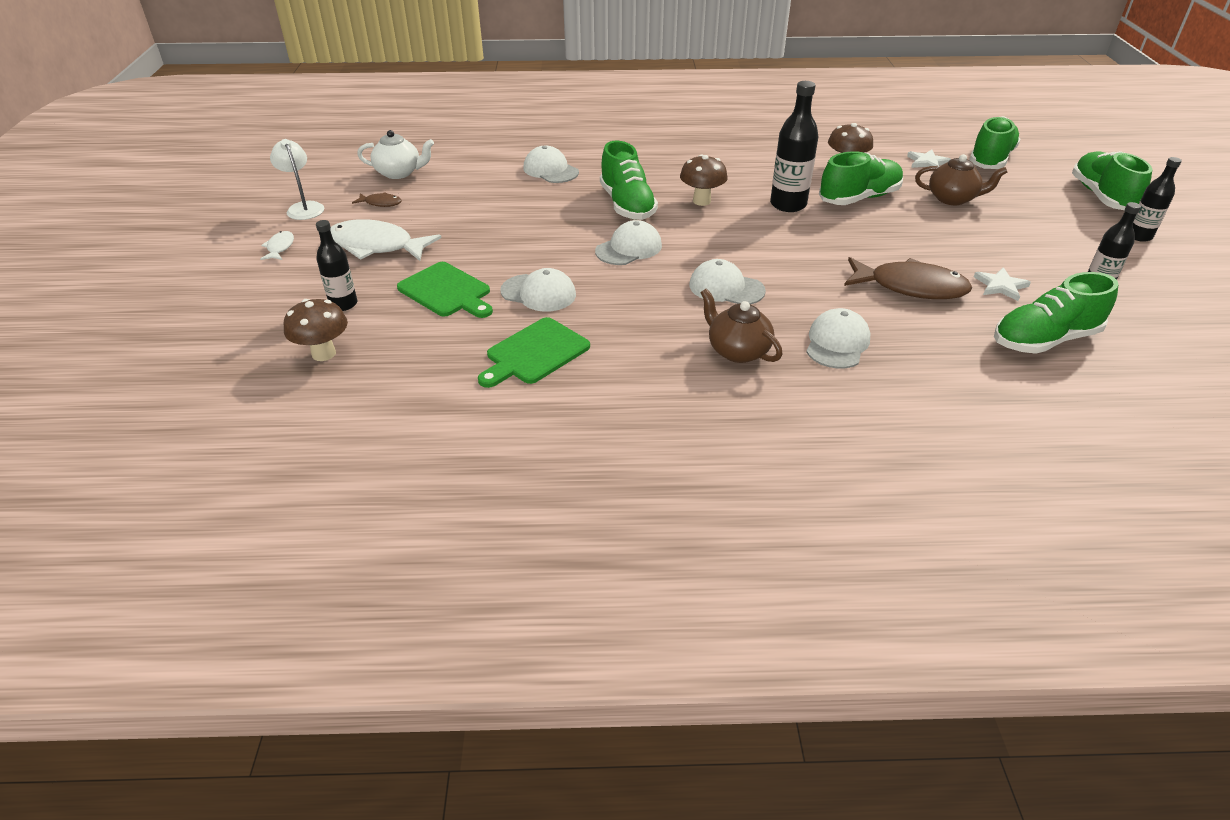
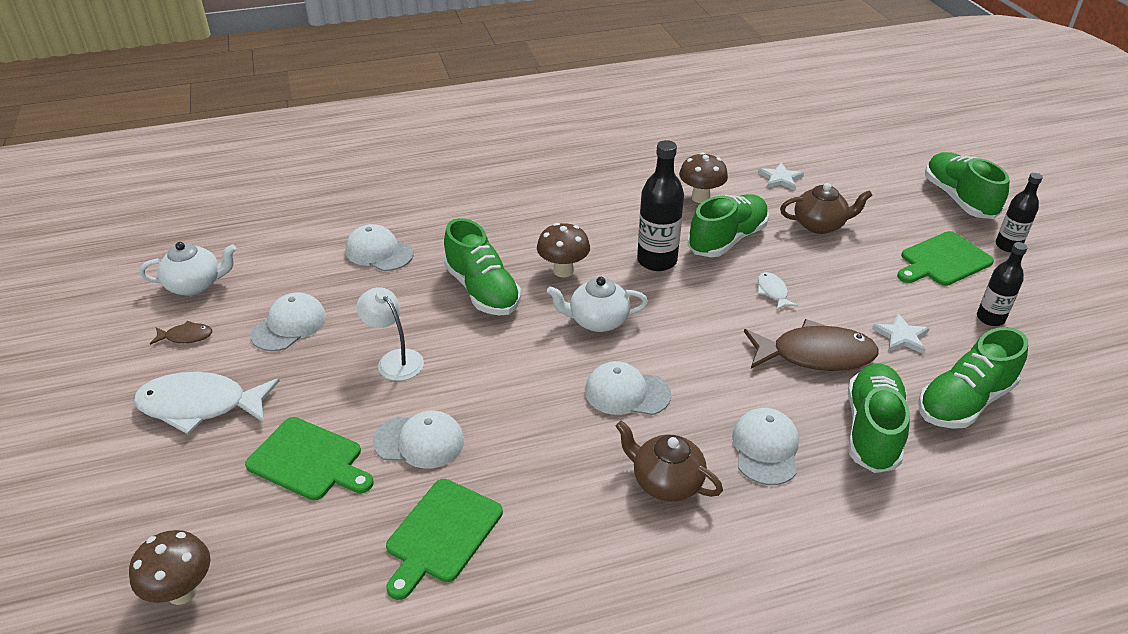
camera: 15 degrees left, 0 degrees up
(280, 247) = (74, 431): white fish -> white fish (773, 292)
(303, 207) = (87, 360): white lamp -> white lamp (395, 359)
(343, 304) = (185, 506): black bottle -> none
(629, 248) = (503, 354): white cap -> white cap (289, 325)
(718, 237) = (597, 321): none -> white teapot
(990, 159) = (840, 165): green shoe -> green shoe (872, 430)
(1066, 238) = (943, 260): none -> green cutting board

